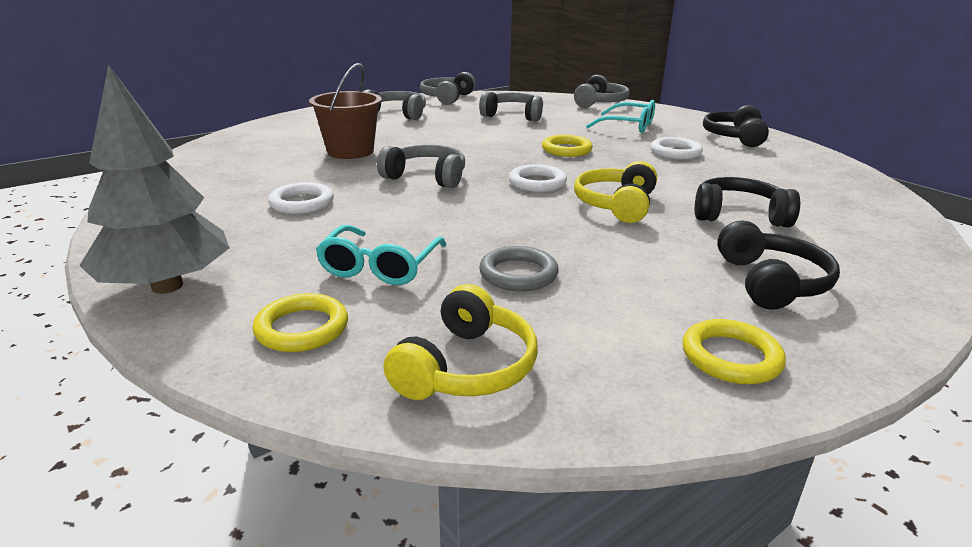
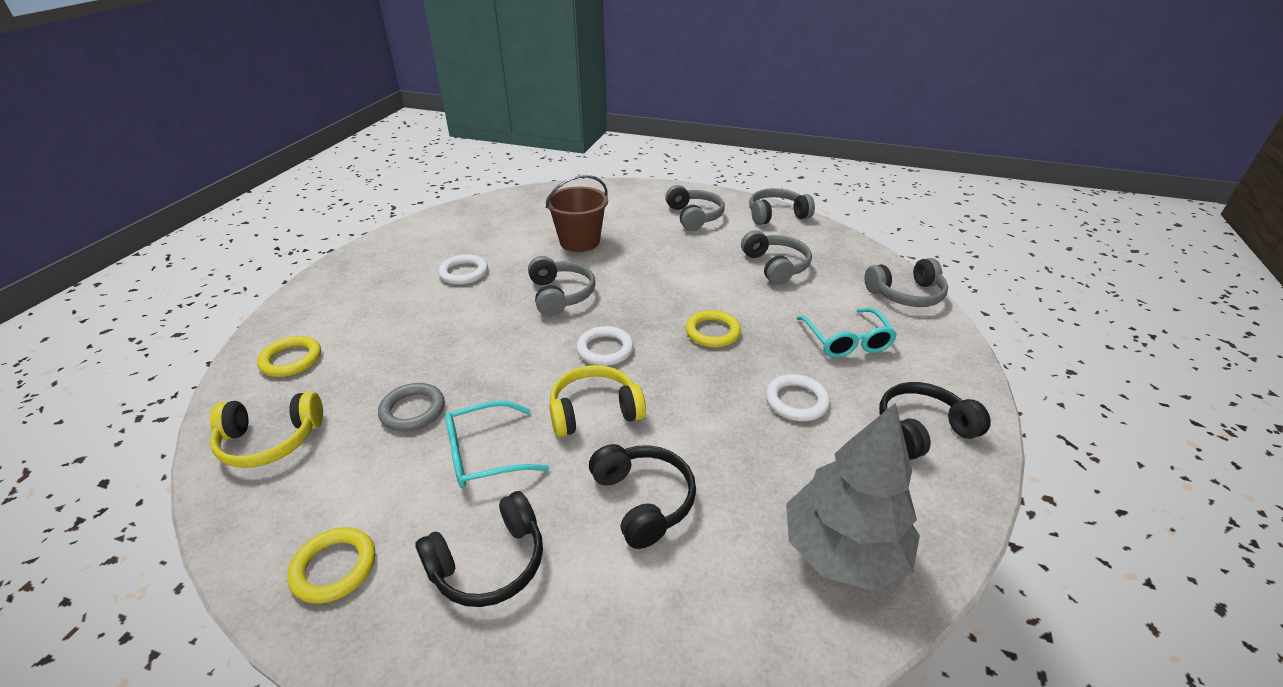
camera: 55 degrees right, 10 degrees up
(167, 286) = (318, 293): grey tree -> grey tree (843, 550)
(380, 266) = (387, 348): turquoise glasses -> turquoise glasses (485, 454)

